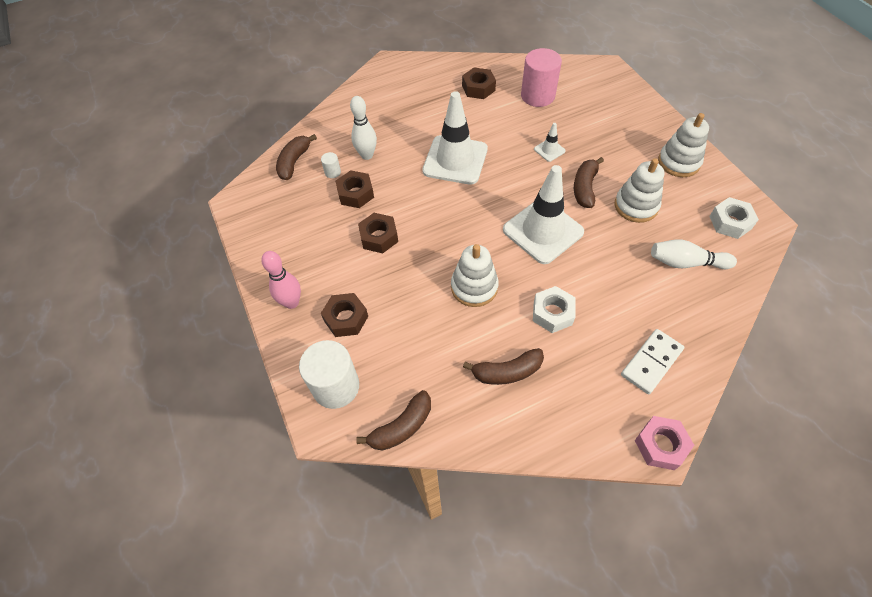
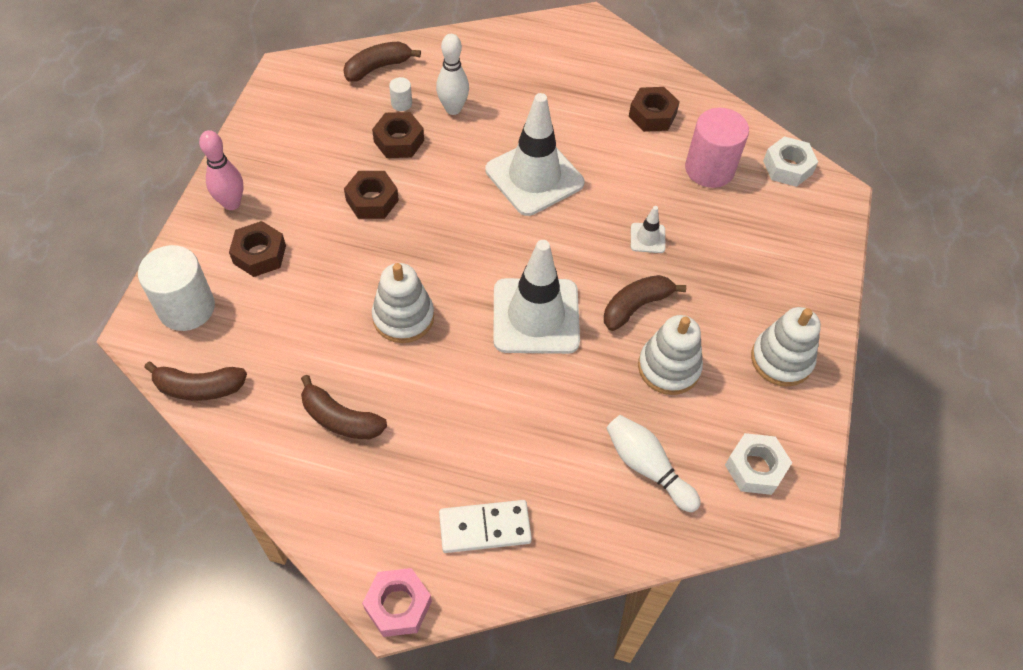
camera: 35 degrees right, 0 degrees up
(552, 313) = (447, 402): white nut -> white nut (787, 167)

